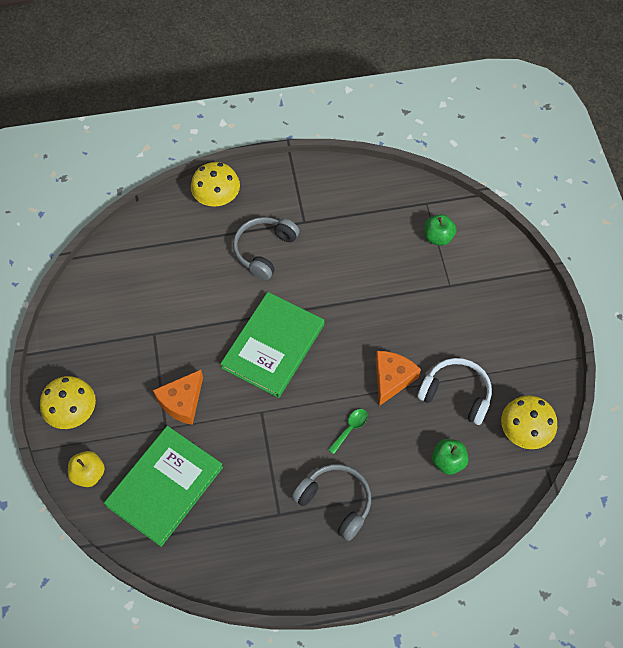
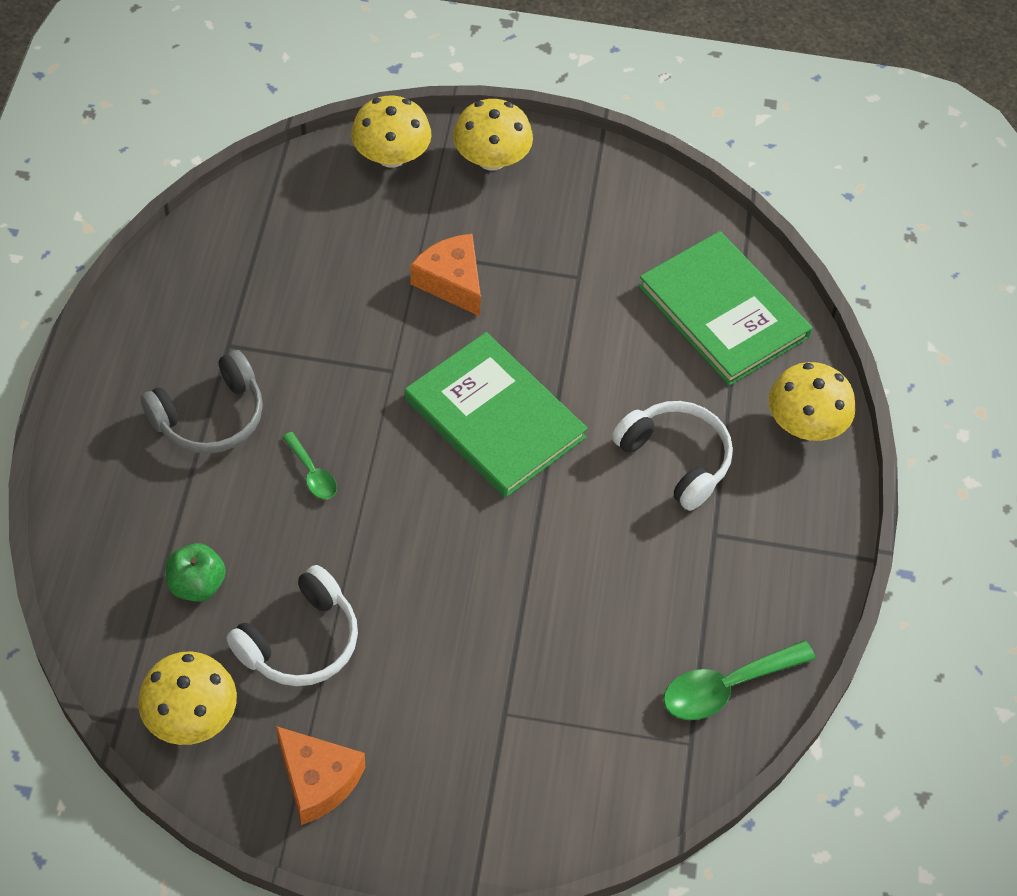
camera: 105 degrees right, 5 degrees down
(88, 474) = (391, 156): yellow apple -> yellow mushroom
(164, 486) = (333, 230): green book -> green book (723, 311)
(264, 250) = (676, 459): grey headphones -> white headphones
(389, 196) = (726, 687): none -> green spoon
(392, 378) = (369, 559): orange cheese -> orange cheese (318, 780)
(438, 237) = (609, 734): green apple -> none

